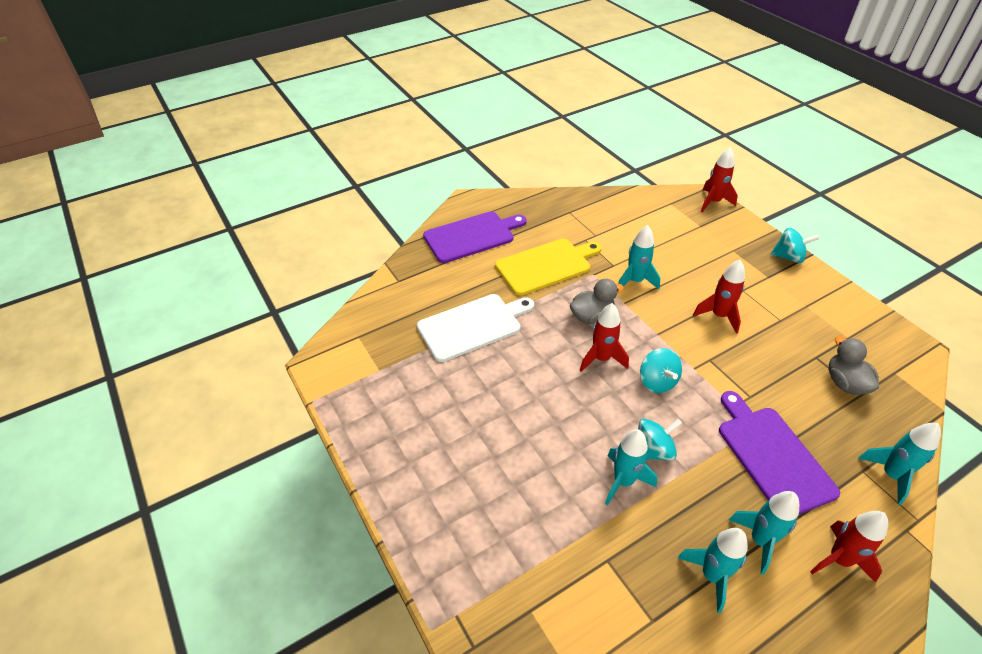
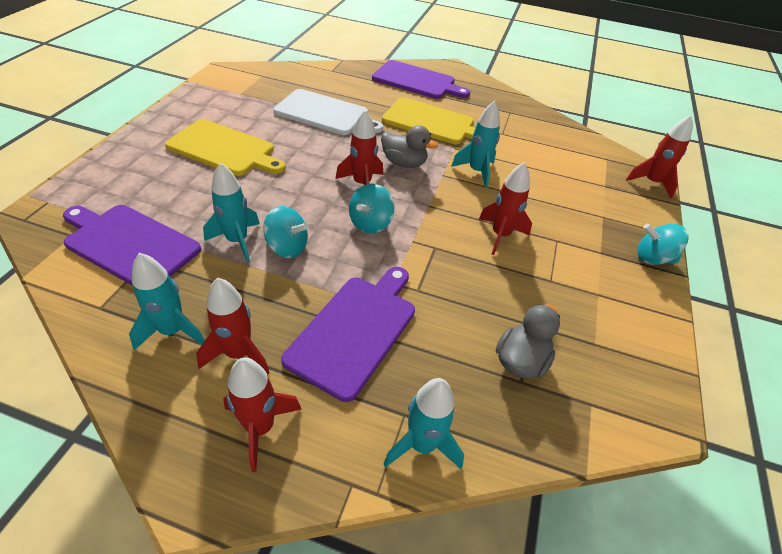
camera: 45 degrees right, 0 degrees up
(473, 428) = (224, 149): none -> yellow cutting board
(576, 565) = (129, 244): none -> purple cutting board
(760, 540) = (238, 353): turquoise rocket -> red rocket
(788, 257) = (653, 258): turquoise spinning top -> turquoise spinning top turned 135 degrees clockwise

